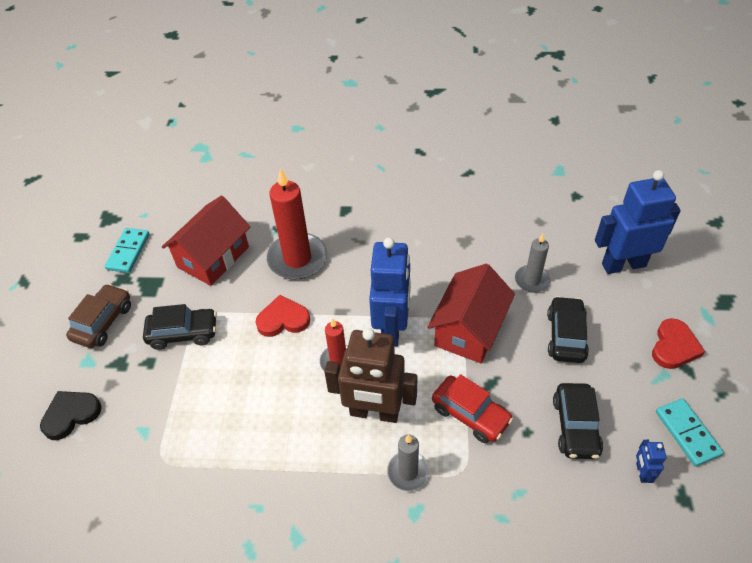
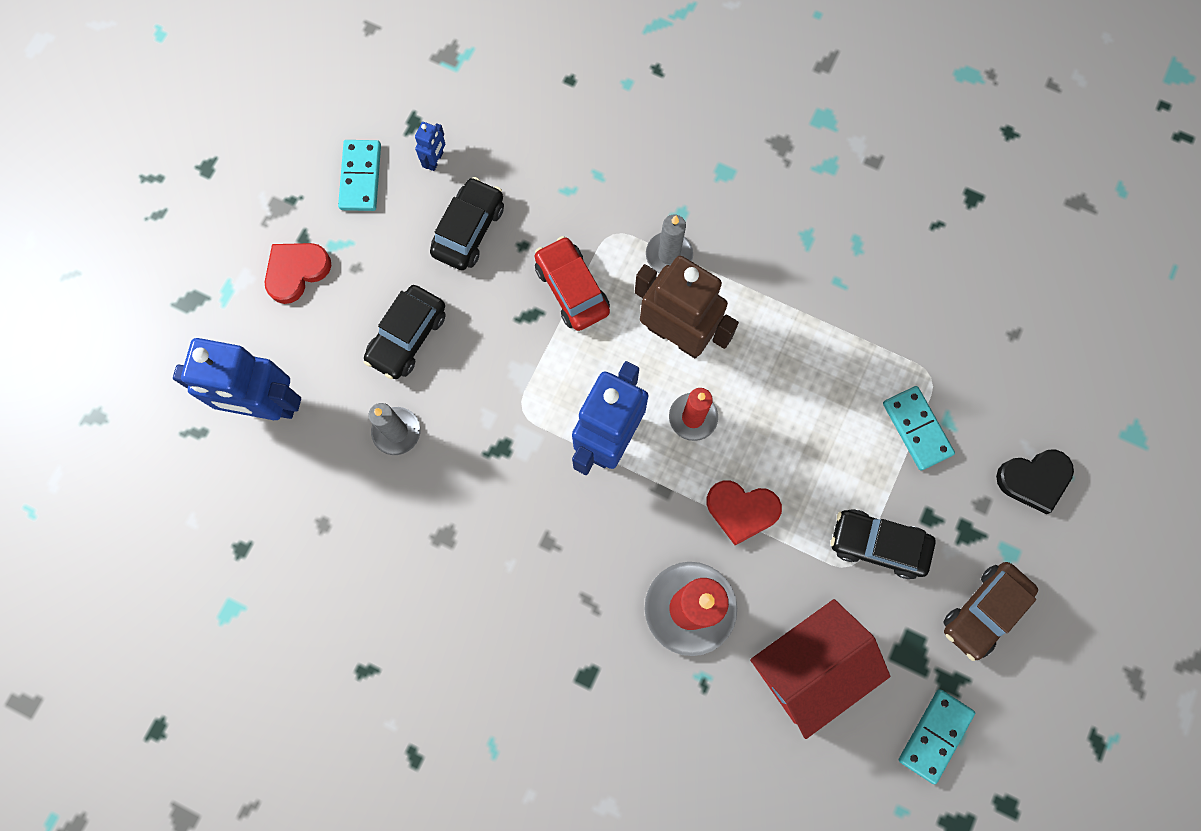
camera: 160 degrees left, 25 degrees up
(168, 417) = (917, 429): none -> turquoise domino
(469, 330) = (516, 394): red house -> none

